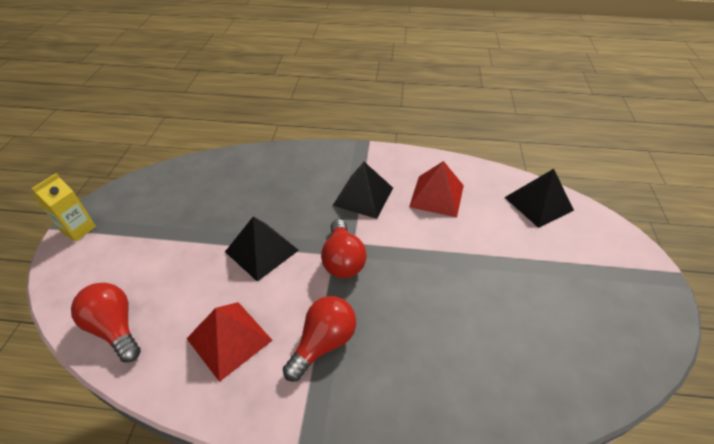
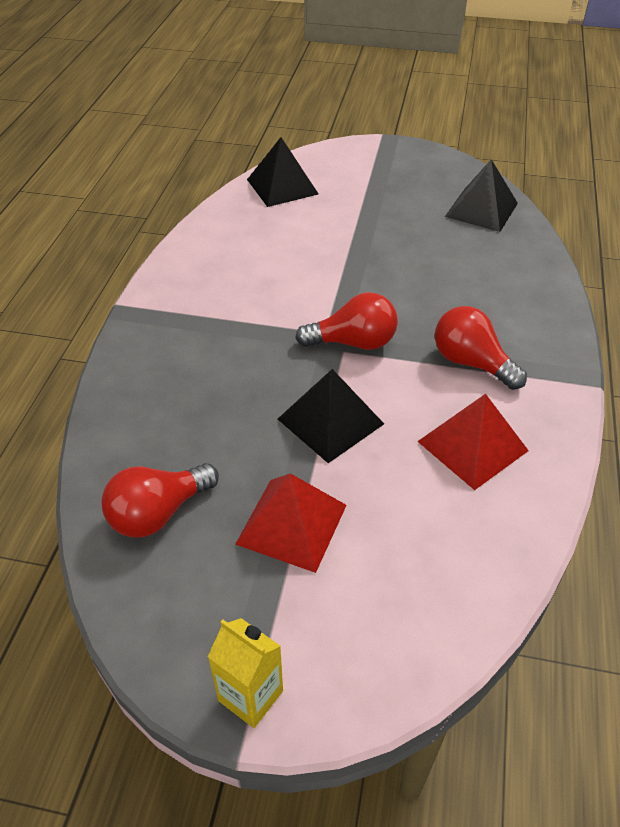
camera: 85 degrees left, 0 degrees up
(115, 328) = (464, 577): red light bulb -> red light bulb (158, 513)
(363, 196) = (240, 318): black pyramid -> black pyramid (481, 209)
(436, 196) = (254, 255): red pyramid -> red pyramid (292, 524)

